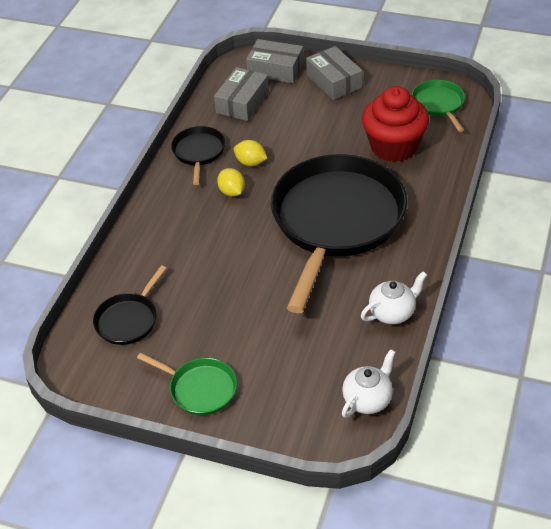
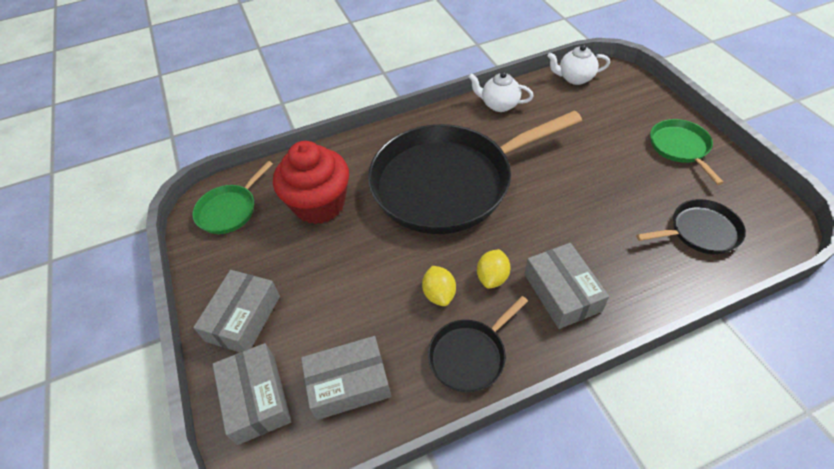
camera: 130 degrees left, 5 degrees up
(182, 214) = (562, 292): none -> grey box

